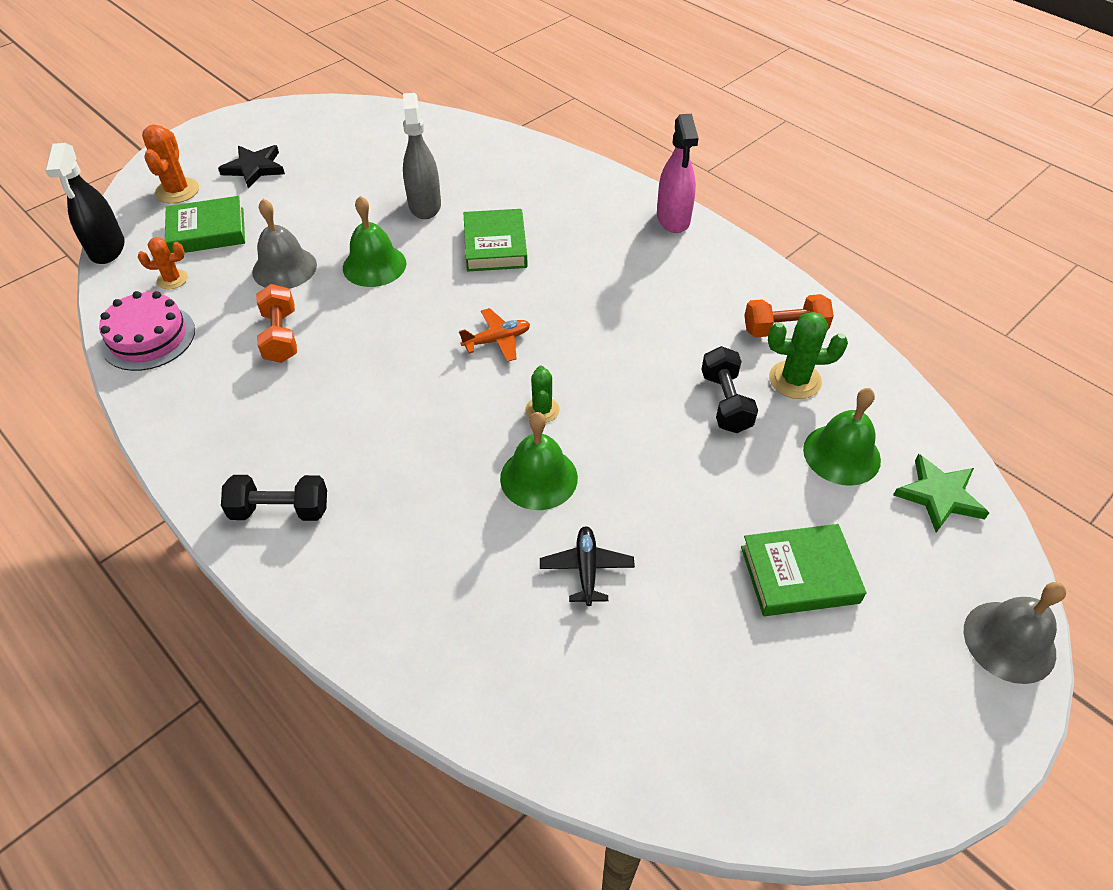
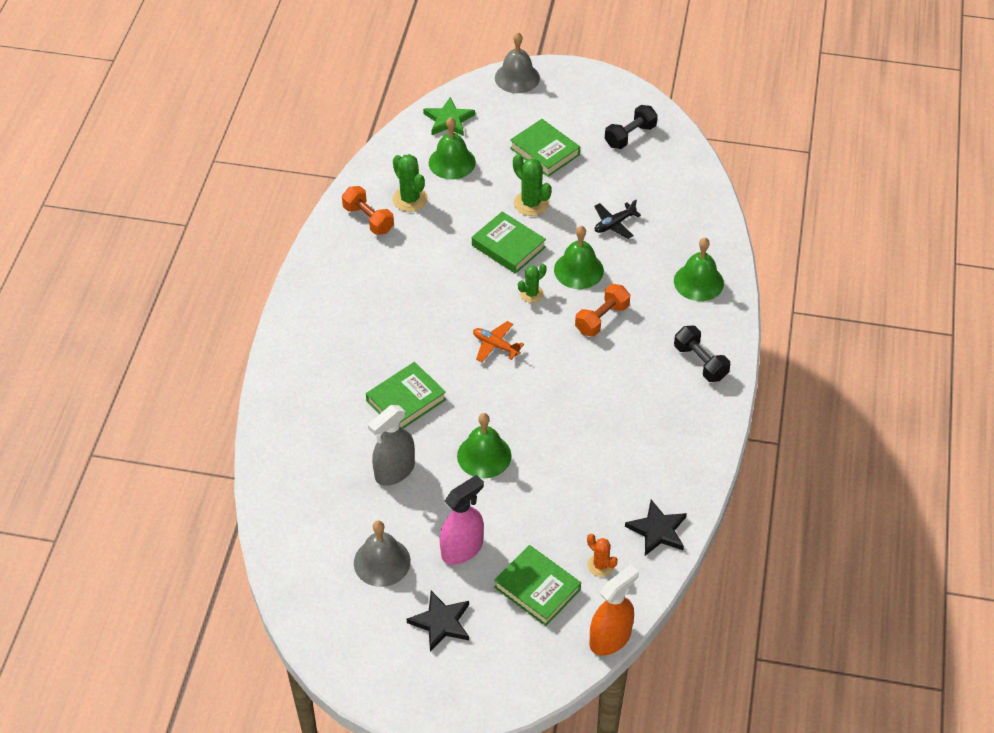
camera: 125 degrees left, 0 degrees up
(107, 249) = (610, 638): black spray bottle -> orange spray bottle
(148, 337) = (657, 530): pink cake -> black star
(177, 191) = (512, 653): orange cactus -> none
(280, 336) = (591, 458): orange dumbbell -> orange dumbbell (602, 319)
(284, 268) = (531, 506): grey bell -> grey bell (382, 562)
(397, 601) = (698, 282): none -> green bell
(638, 430) = (508, 246): none -> green book
(673, 219) = (295, 319): pink spray bottle -> pink spray bottle (462, 549)
(699, 496) = (531, 203): none -> green cactus
(725, 402) = (454, 220): black dumbbell -> black dumbbell (630, 136)

